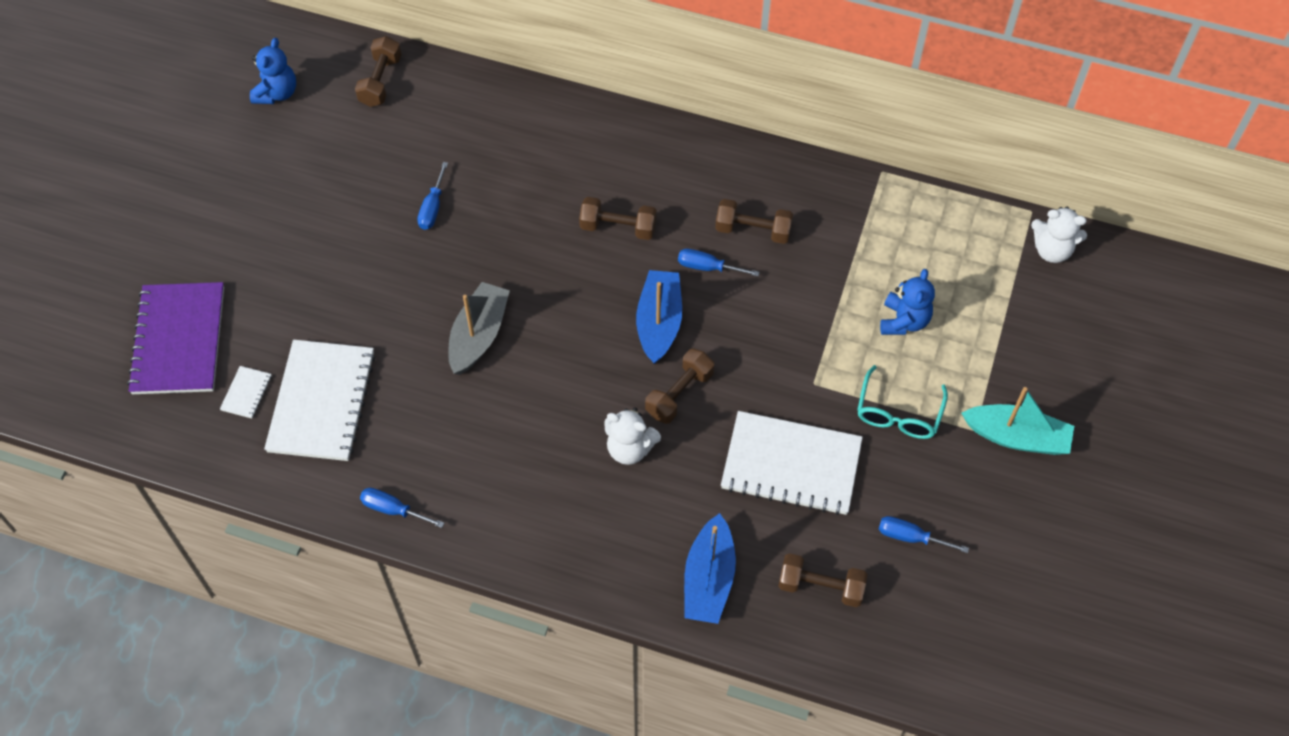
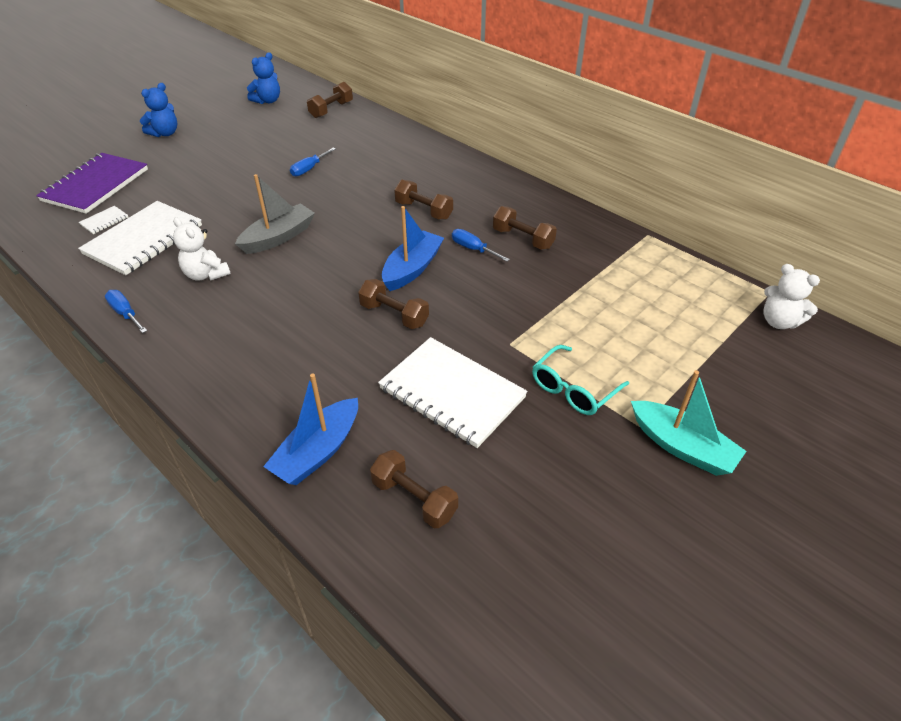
camera: 25 degrees right, 15 degrees down
(630, 448) = (328, 336): white teddy bear -> white teddy bear (206, 274)
(679, 394) = (394, 315): brown dumbbell -> brown dumbbell turned 60 degrees clockwise
(904, 321) = (615, 328): blue teddy bear -> blue teddy bear (165, 133)
(910, 537) = (528, 491): blue screwdriver -> none

